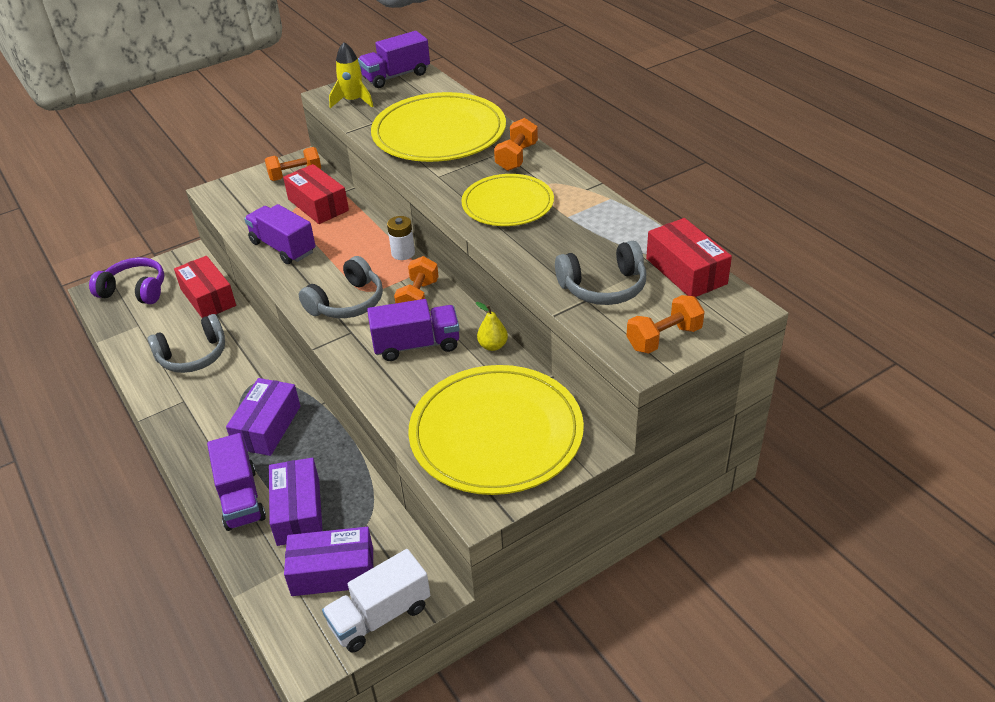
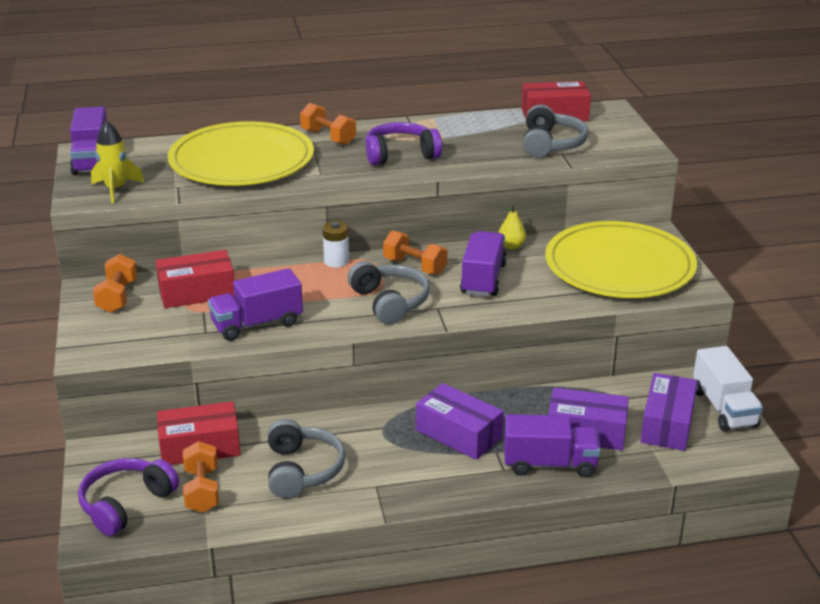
camera: 70 degrees left, 10 degrees down
(507, 204) = (400, 155): yellow plate -> purple headphones
(664, 338) = (627, 139): orange dumbbell -> orange dumbbell (202, 491)

